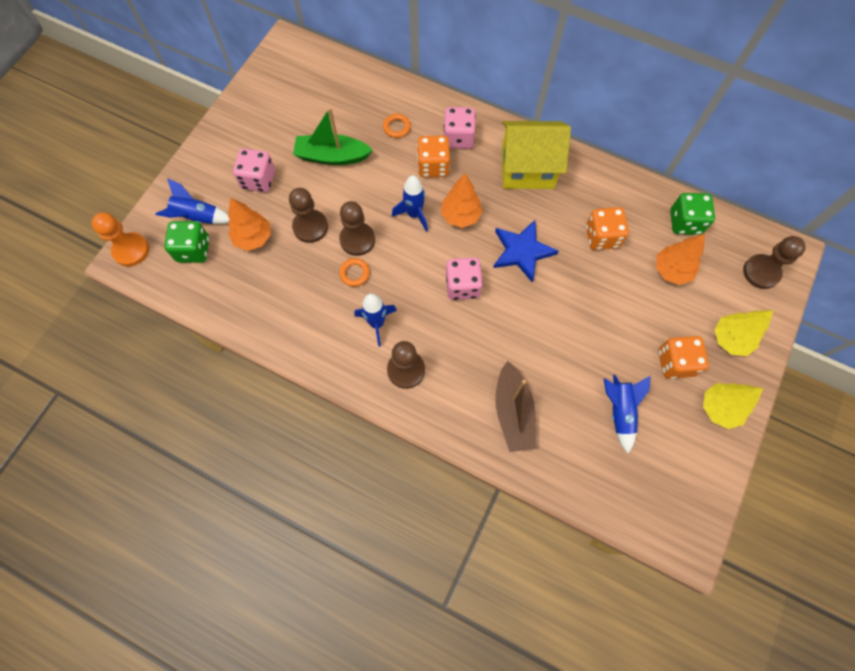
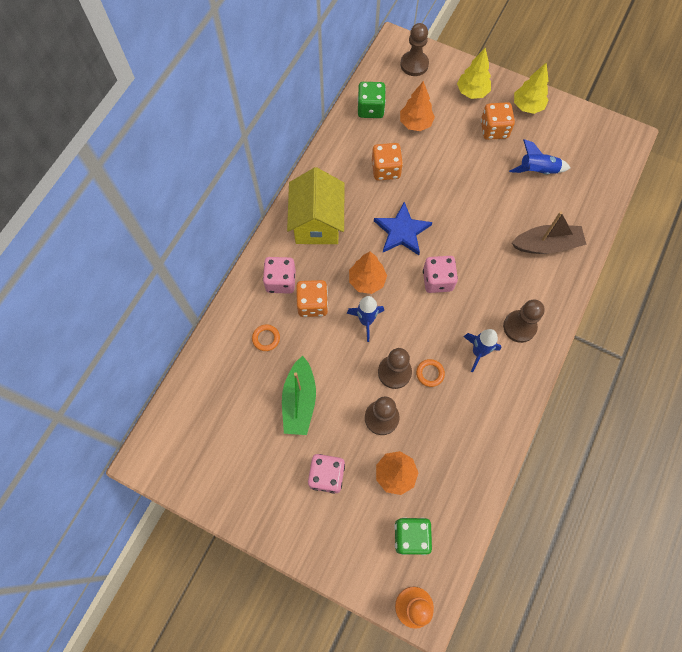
camera: 90 degrees left, 0 degrees up
(198, 217) = (372, 536): blue rocket -> none

